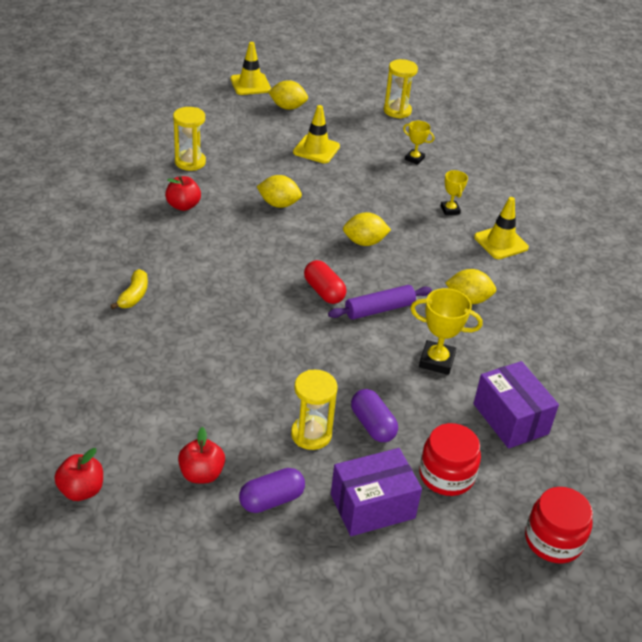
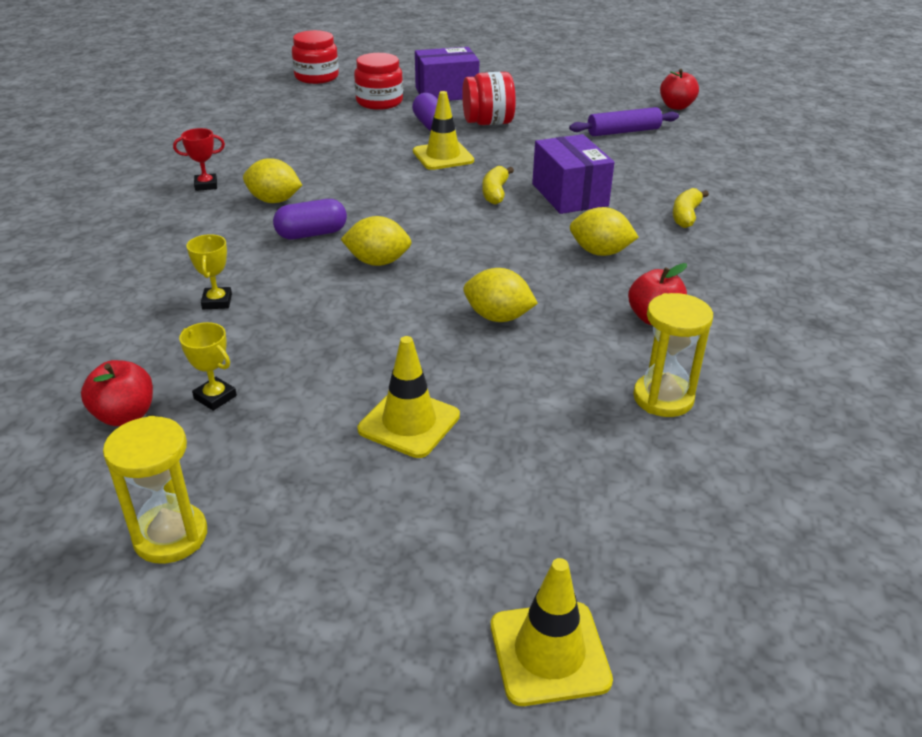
camera: 170 degrees left, 5 degrees down
(201, 474) = (582, 109): red apple -> red apple (125, 415)
(271, 500) = (525, 98): purple capsule -> purple capsule (311, 234)
(287, 107) = (452, 553): yellow lemon -> yellow lemon (600, 252)
(291, 317) = (495, 193): none -> yellow banana
(311, 434) = (488, 123): yellow hourglass -> red jar
(324, 291) = (451, 213): red capsule -> none
(379, 309) = (389, 196): purple rolling pin -> purple rolling pin (623, 132)
(436, 361) = (346, 157): yellow trophy -> none
(501, 242) = (175, 256): yellow traffic cone -> yellow traffic cone (443, 156)
(510, 419) = (300, 124): purple box -> purple box (569, 195)
(534, 316) = (206, 185): none -> red trophy

